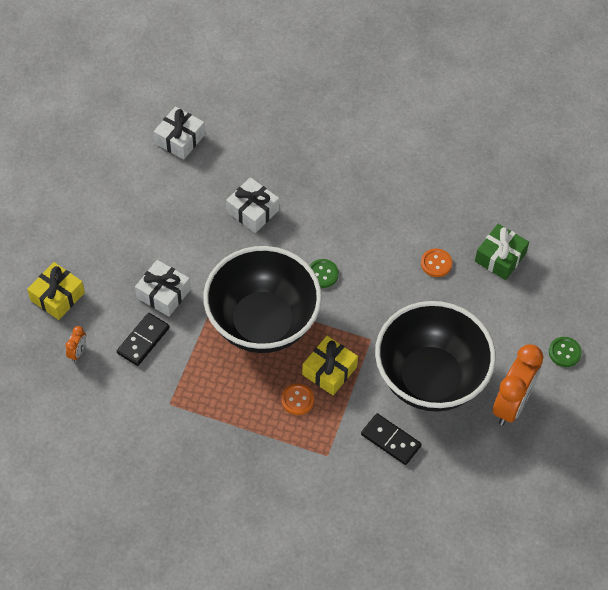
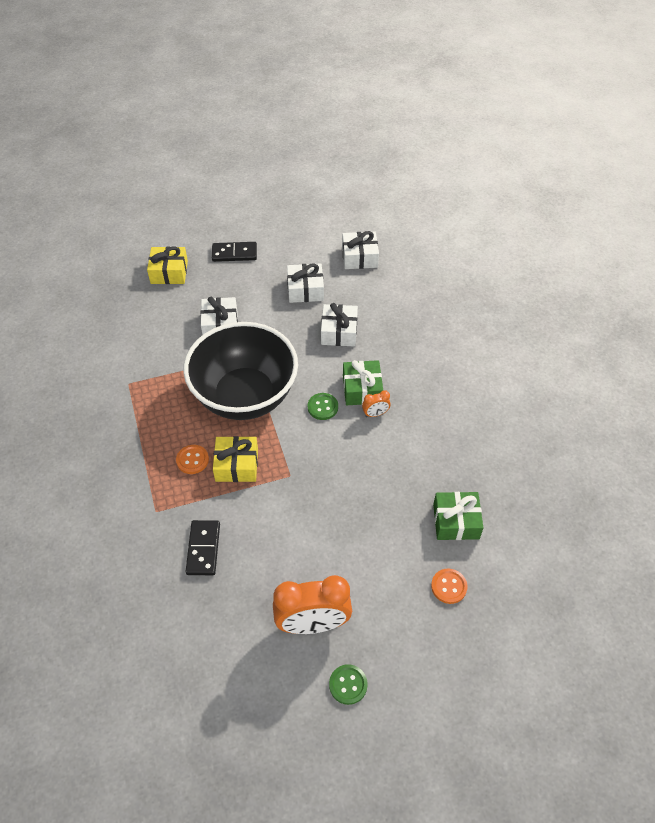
camera: 55 degrees right, 5 degrees down
(78, 352) = (132, 309): orange clock -> orange clock (375, 414)
(143, 340) = (171, 337): black domino -> black domino (234, 253)
(181, 204) = (305, 290): none -> white gift
(328, 235) = (362, 389): none -> green gift
(430, 379) = (287, 542): black bowl -> none
(436, 263) = (404, 477): orange button -> orange button (449, 586)
(564, 352) = (405, 636): green button -> green button (348, 685)

